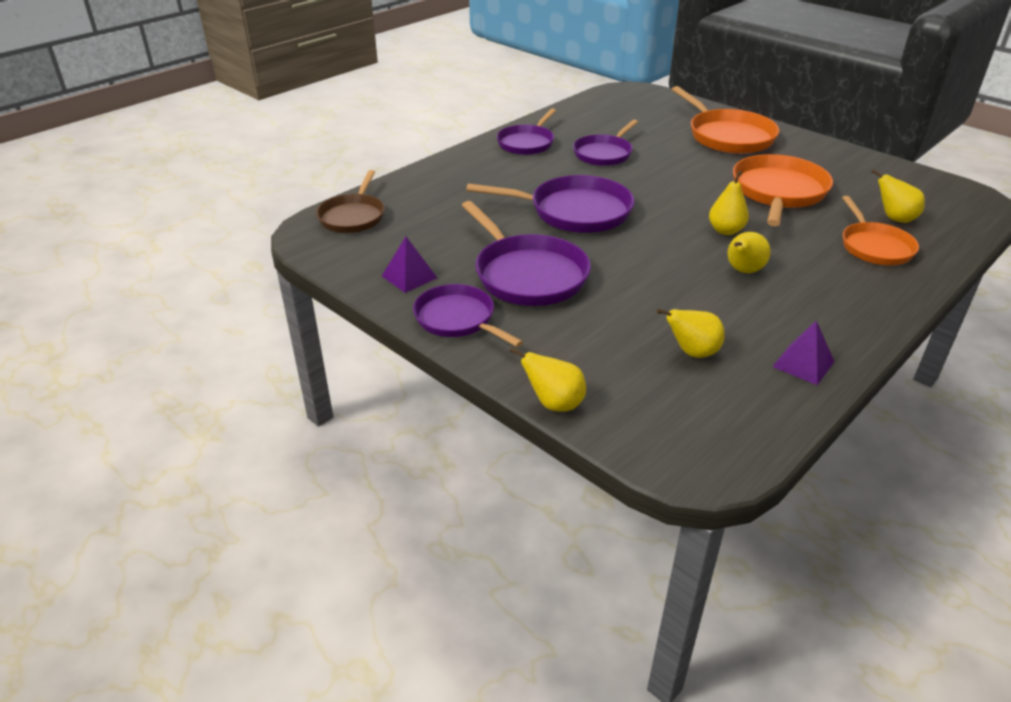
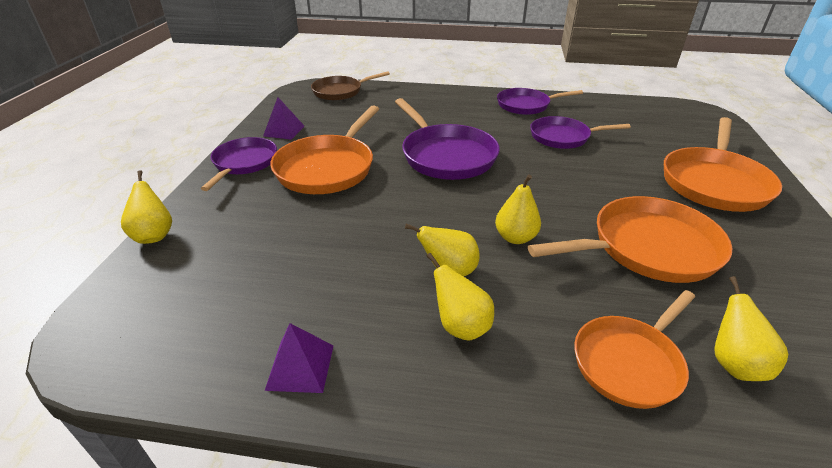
camera: 55 degrees right, 0 degrees up
(527, 274) = (328, 168): purple pan -> orange pan
(692, 352) = (271, 282): yellow pear -> yellow pear (461, 326)

